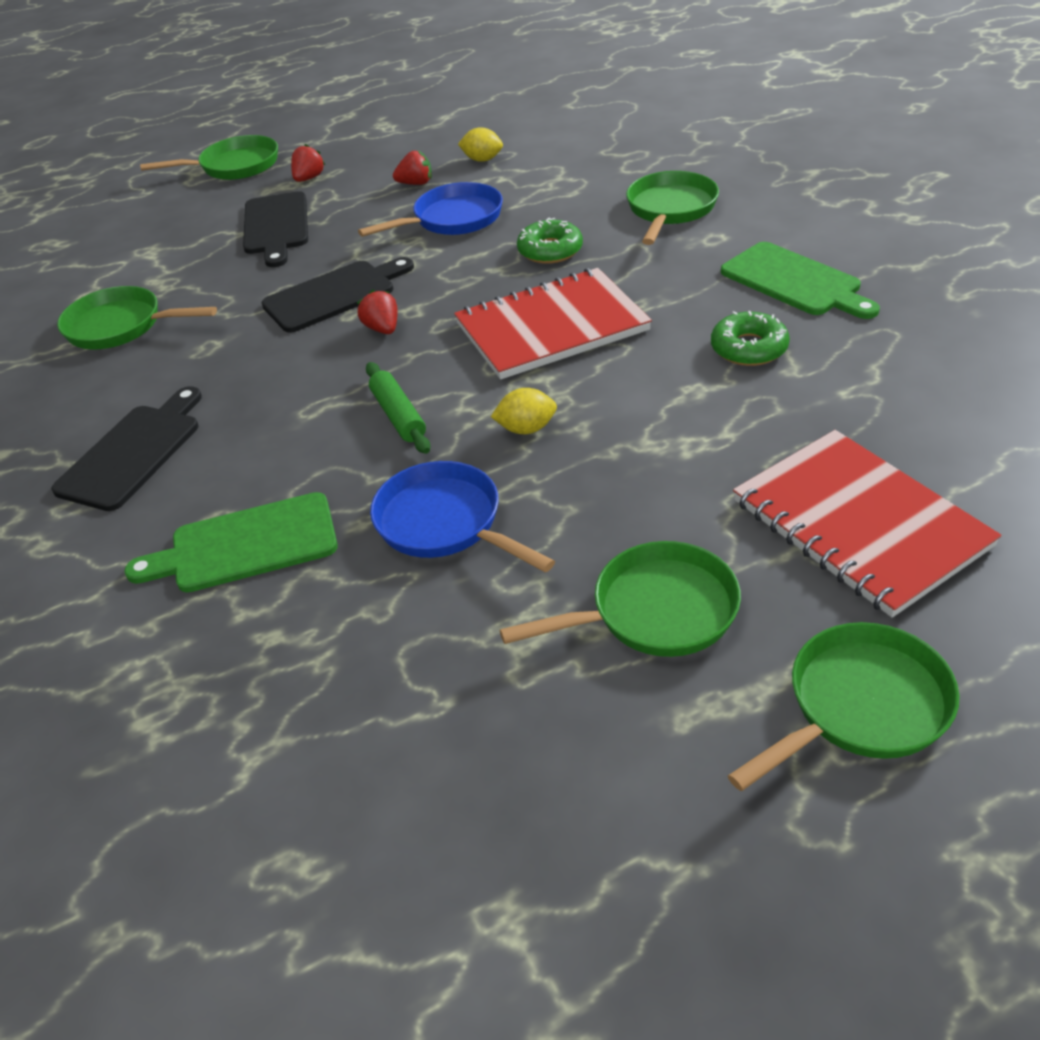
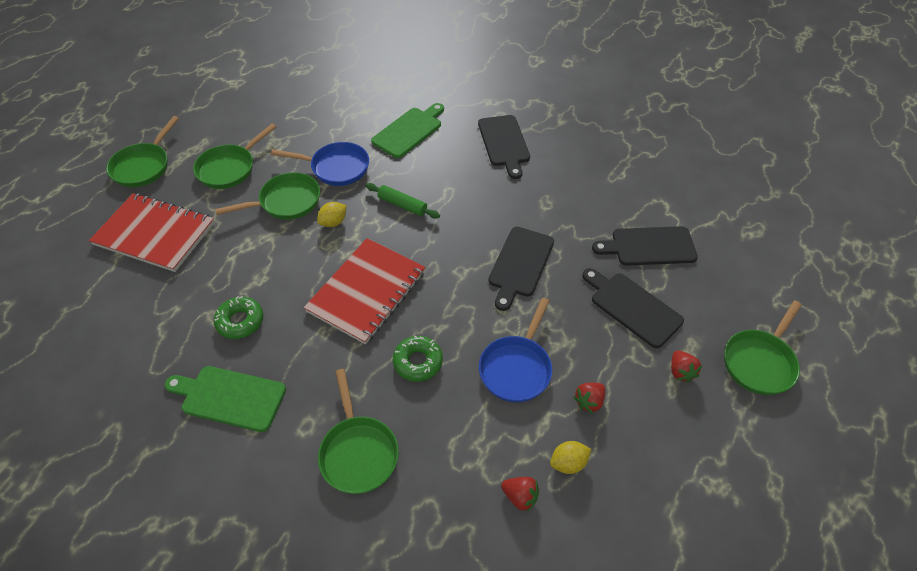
camera: 140 degrees right, 10 degrees up
(121, 326) = (611, 196): green pan -> green pan (286, 202)
(172, 265) = (649, 246): none -> black cutting board
(382, 329) = (464, 251): red strawberry -> red strawberry (520, 496)

